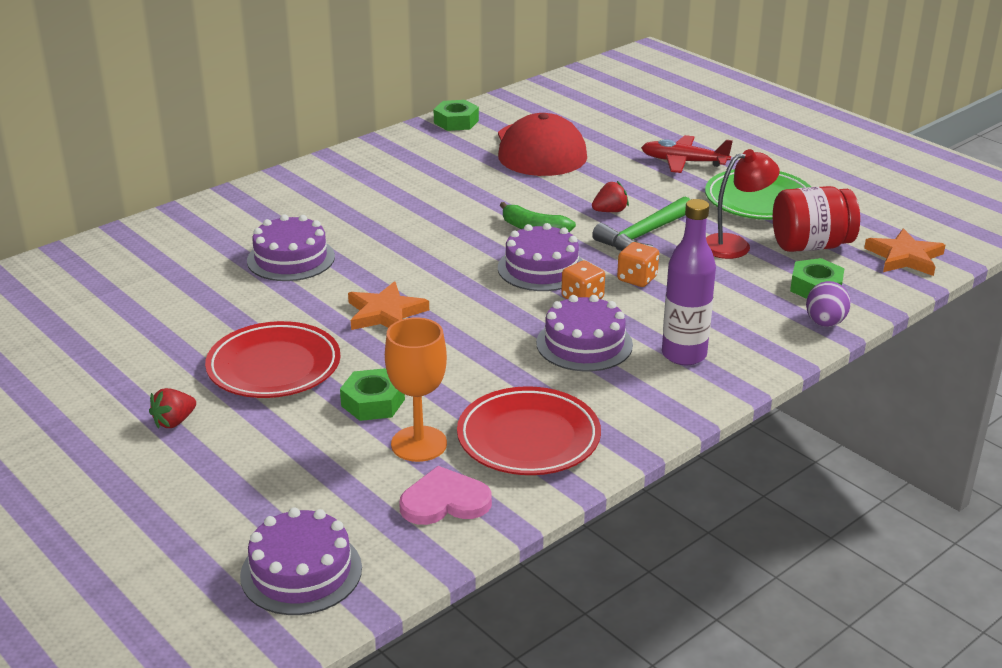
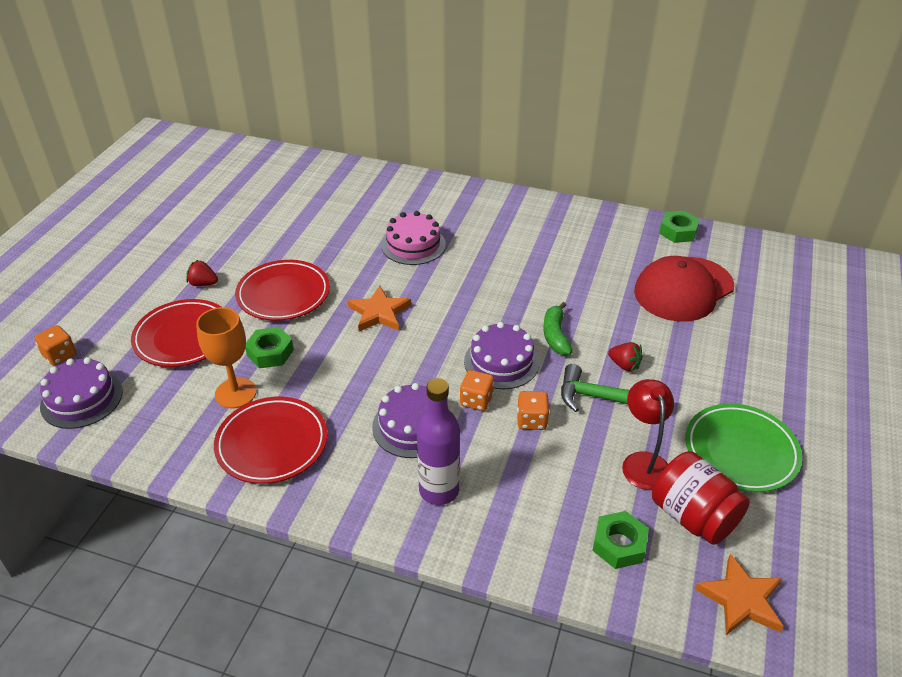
camera: 60 degrees right, 10 degrees up
(184, 578) = (60, 355): none -> orange dice
(269, 461) = (183, 337): none -> red plate
(291, 258) = (413, 245): purple cake -> pink cake
(444, 501) = (178, 431): pink heart -> none
(683, 162) = (757, 377): red plane -> none
(735, 245) = (643, 462): red lamp -> red lamp turned 135 degrees counterclockwise
(825, 323) = (561, 571): purple egg -> none

